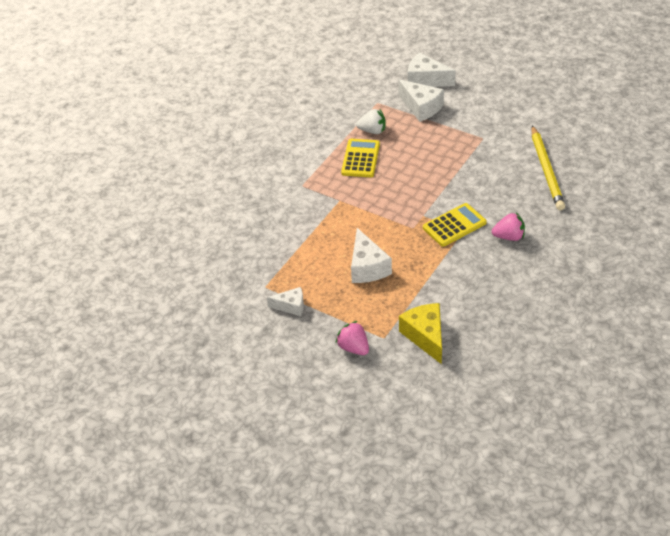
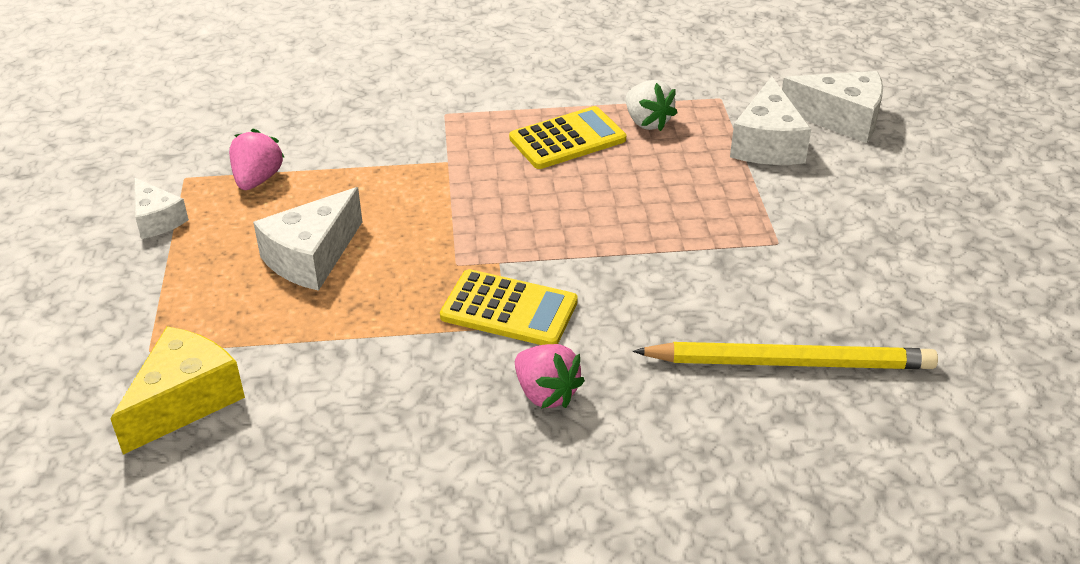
camera: 50 degrees right, 5 degrees down
(353, 348) = (100, 327): pink strawberry -> pink strawberry (257, 179)
(426, 80) = (841, 119): white cheese -> white cheese turned 120 degrees clockwise
(546, 170) = (789, 362): yellow pencil -> yellow pencil turned 135 degrees counterclockwise

